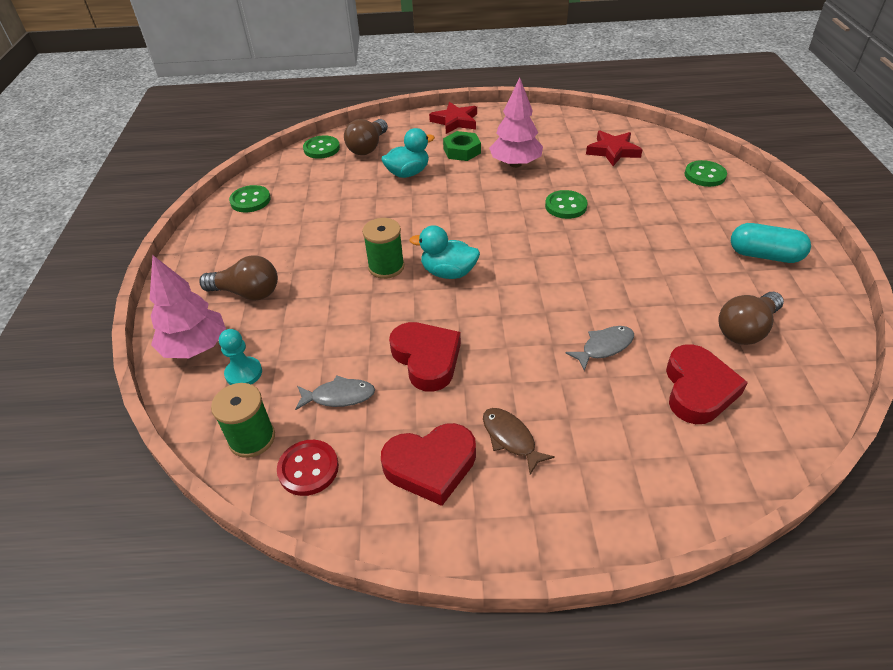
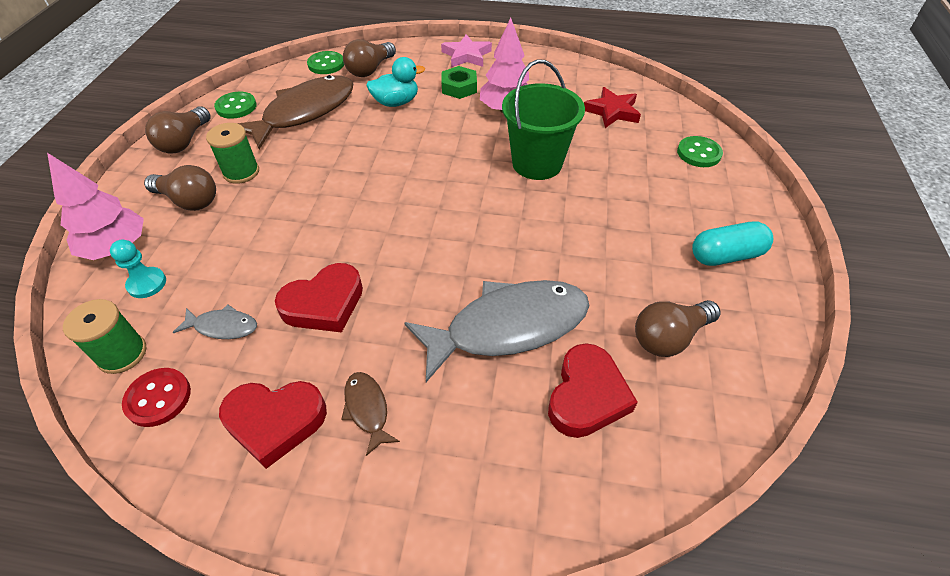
camera: 10 degrees right, 5 degrees up
(214, 240) = (184, 142): none -> brown light bulb
(322, 195) = (304, 112): none -> brown fish
(386, 267) = (330, 198): green spool -> green spool (241, 172)
(426, 359) = (324, 304): red heart -> red heart turned 75 degrees clockwise
(448, 272) = (387, 214): turquoise duck -> none
(455, 121) = (466, 55): red star -> pink star
(565, 206) = (537, 163): green button -> green bucket
(604, 347) = (508, 327): grey fish -> grey fish, size x2.27
(764, 255) = (726, 255): turquoise capsule -> turquoise capsule turned 45 degrees counterclockwise

